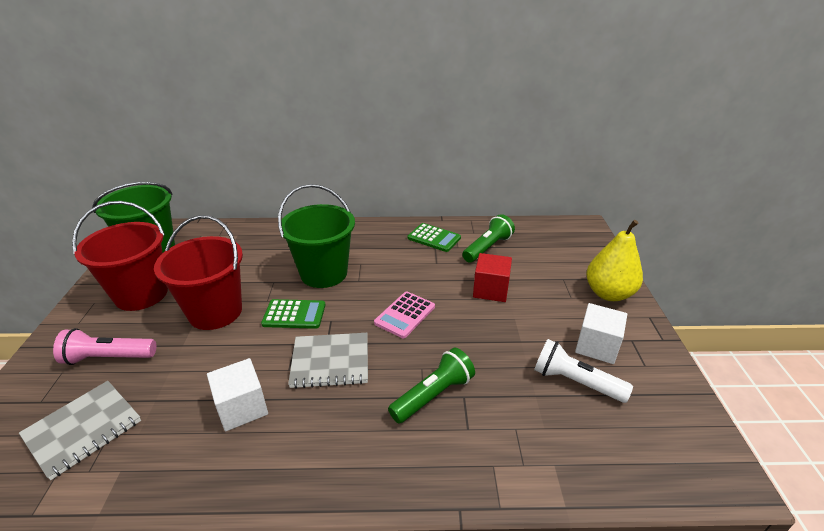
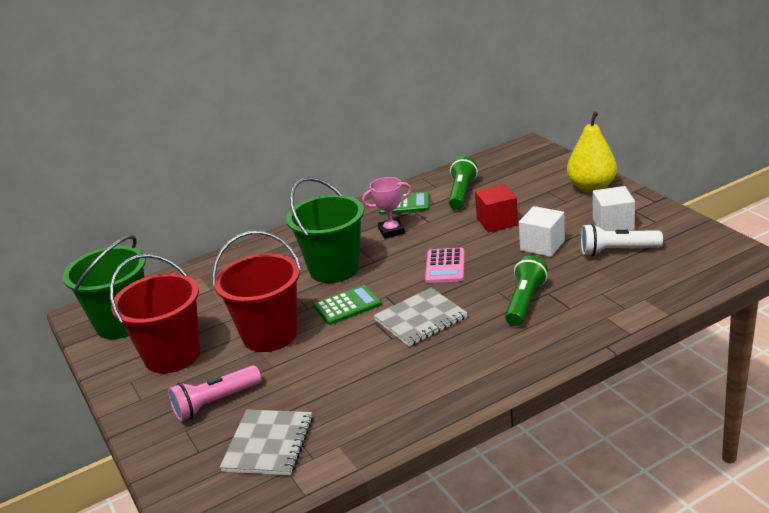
camera: 25 degrees left, 5 degrees down
(242, 407) = (385, 373): white cube -> white cube (542, 245)
(399, 258) = (391, 231): none -> pink trophy

